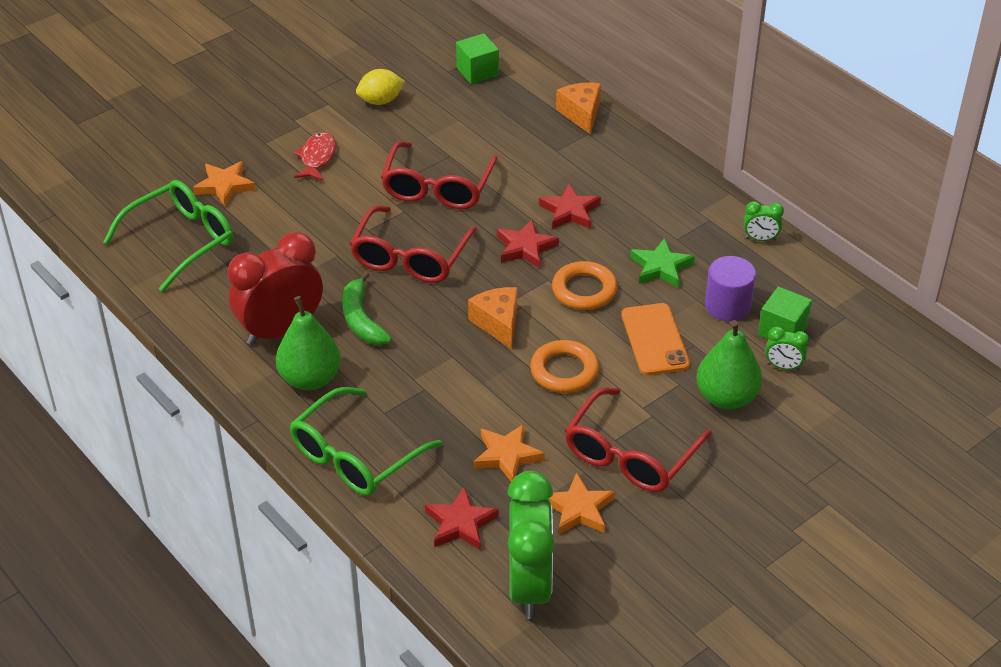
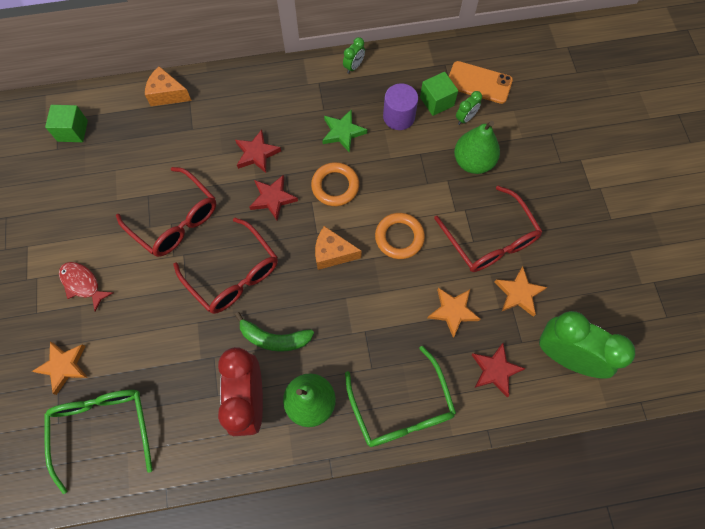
camera: 60 degrees left, 25 degrees up
(380, 101) = (53, 209): yellow lemon -> none
(655, 339) = (403, 172): orange phone -> orange phone (479, 82)

